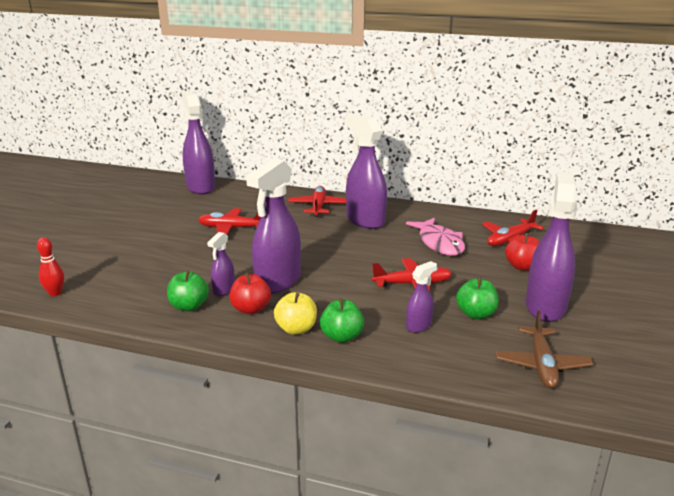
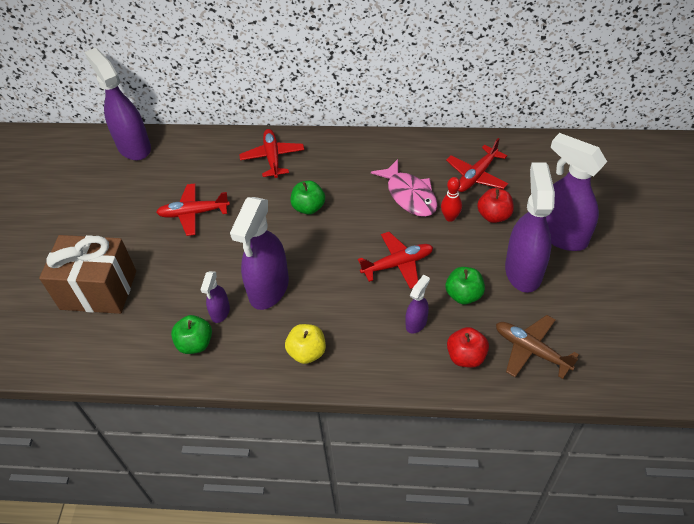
camera: 10 degrees left, 25 degrees up
(55, 293) = (54, 354): red bowling pin -> red bowling pin (450, 217)
(120, 260) = (98, 290): none -> brown gift
(251, 309) = (256, 334): red apple -> red apple (466, 356)
(342, 337) = (351, 353): green apple -> green apple (308, 207)
(365, 220) = (327, 172): purple spray bottle -> purple spray bottle (560, 235)
(542, 365) = (531, 350): brown plane -> brown plane turned 135 degrees clockwise

